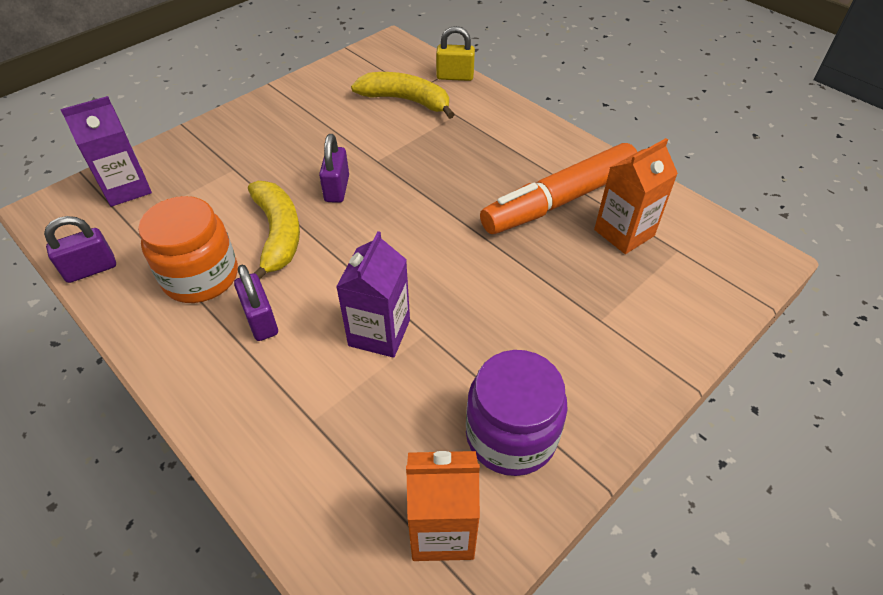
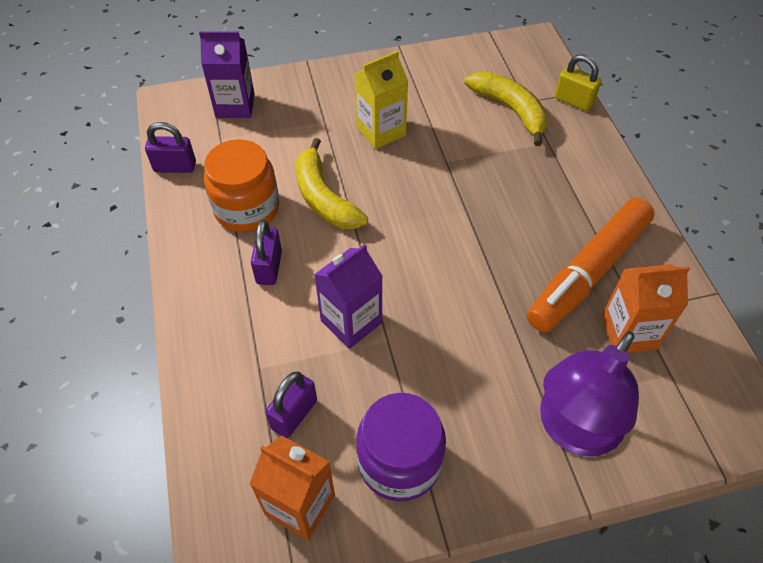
camera: 30 degrees right, 5 degrees up
(278, 235) = (324, 197): yellow banana -> yellow banana turned 135 degrees clockwise
(298, 158) = (381, 131): none -> yellow carton
(337, 189) = (396, 175): purple padlock -> purple padlock (294, 414)
(560, 200) = (588, 272): orange marker -> orange marker turned 45 degrees counterclockwise
(637, 331) = (572, 431): none -> purple lamp

